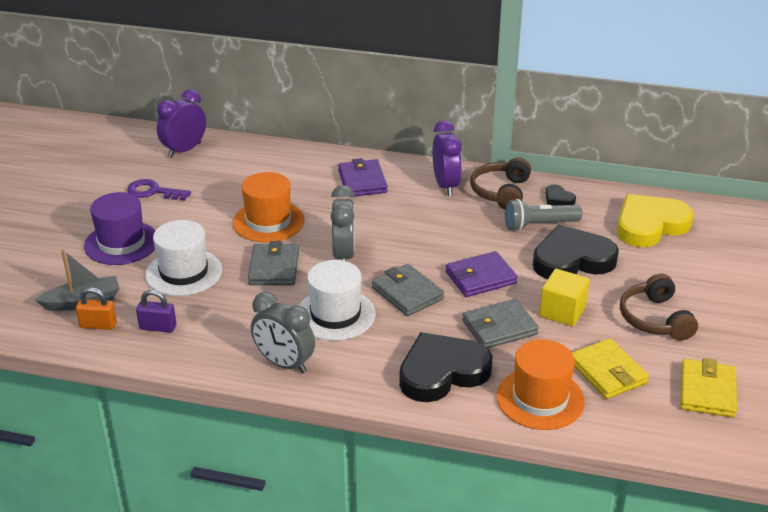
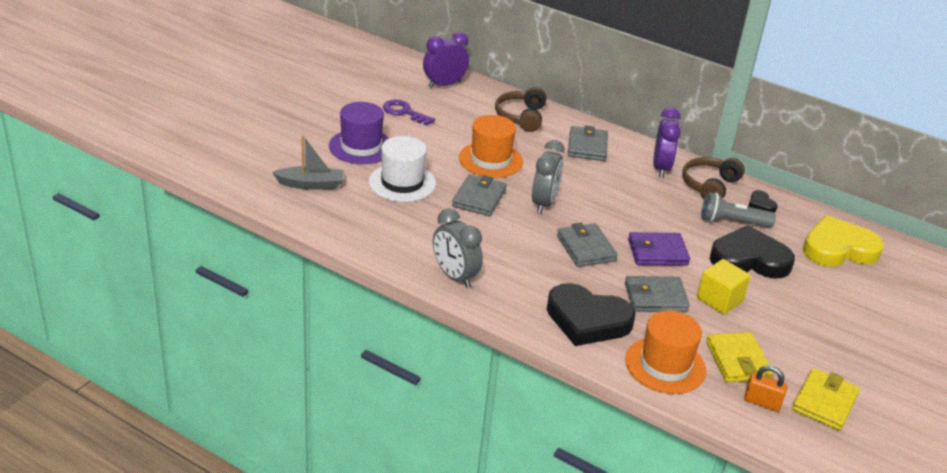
camera: 15 degrees right, 0 degrees up
(98, 325) = (316, 206): orange padlock -> orange padlock (762, 402)
(158, 327) = (363, 220): purple padlock -> none
(335, 314) = (515, 249): white hat -> none
(362, 181) = (587, 147): purple wallet -> grey wallet
(442, 372) = (587, 320): black heart -> black heart turned 150 degrees counterclockwise
(655, 319) = (804, 329): brown headphones -> brown headphones (521, 117)

